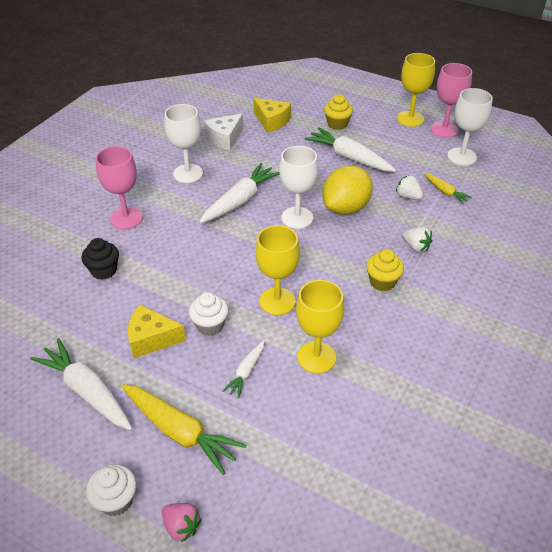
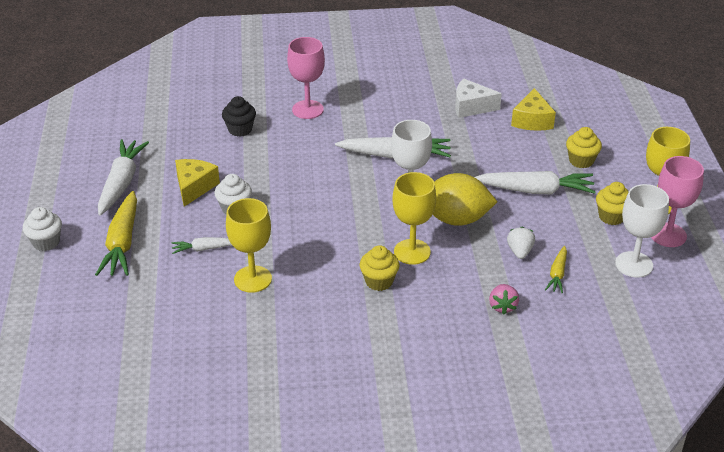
camera: 55 degrees right, 5 degrees down
(151, 339) = (194, 187): yellow cheese -> yellow cheese turned 45 degrees clockwise
(181, 527) = (47, 281): pink strawberry -> pink strawberry (502, 306)
(188, 173) = (398, 111): white goblet -> none
(277, 301) = (294, 231): yellow goblet -> yellow goblet (412, 252)
(349, 157) = (535, 190): white carrot -> white carrot turned 90 degrees clockwise
(406, 141) = (611, 217): none -> yellow cupcake
(416, 247) = (449, 284): white strawberry -> none

